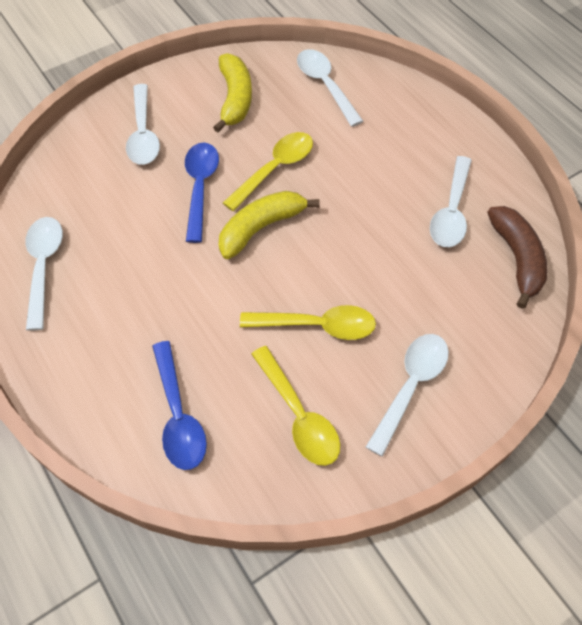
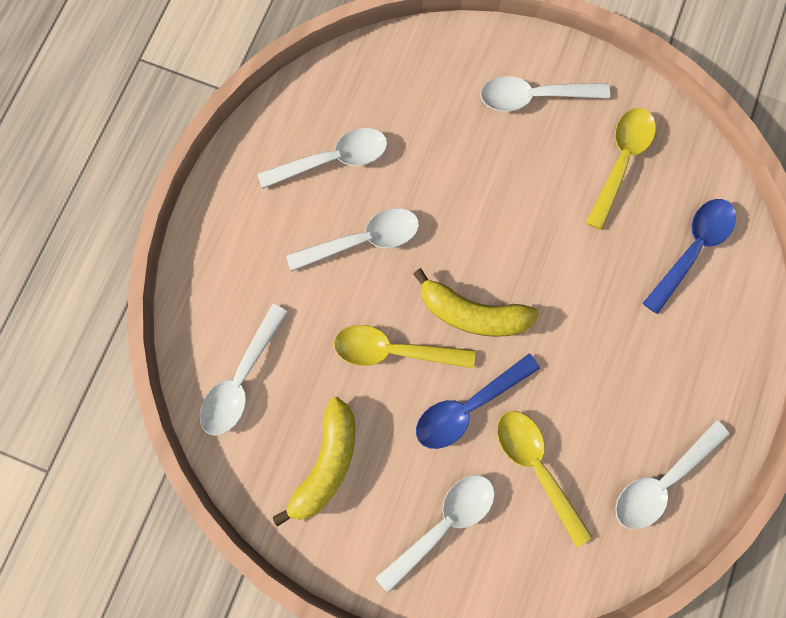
camera: 125 degrees left, 20 degrees up
(235, 99) = (327, 462): yellow banana -> yellow banana turned 150 degrees clockwise
(317, 325) = (534, 198): yellow spoon -> yellow spoon (536, 466)
(370, 195) = (363, 240): none -> white spoon
(517, 259) = (349, 81): brown banana -> none

